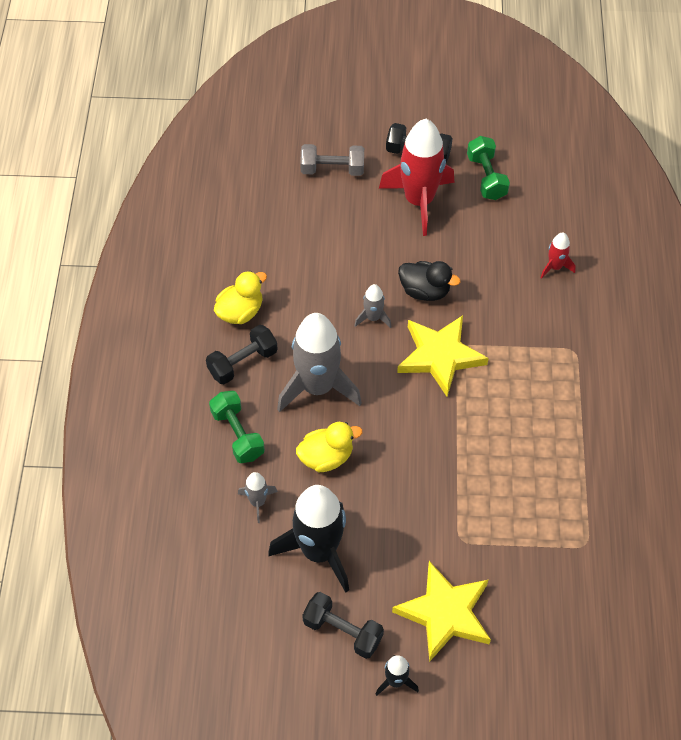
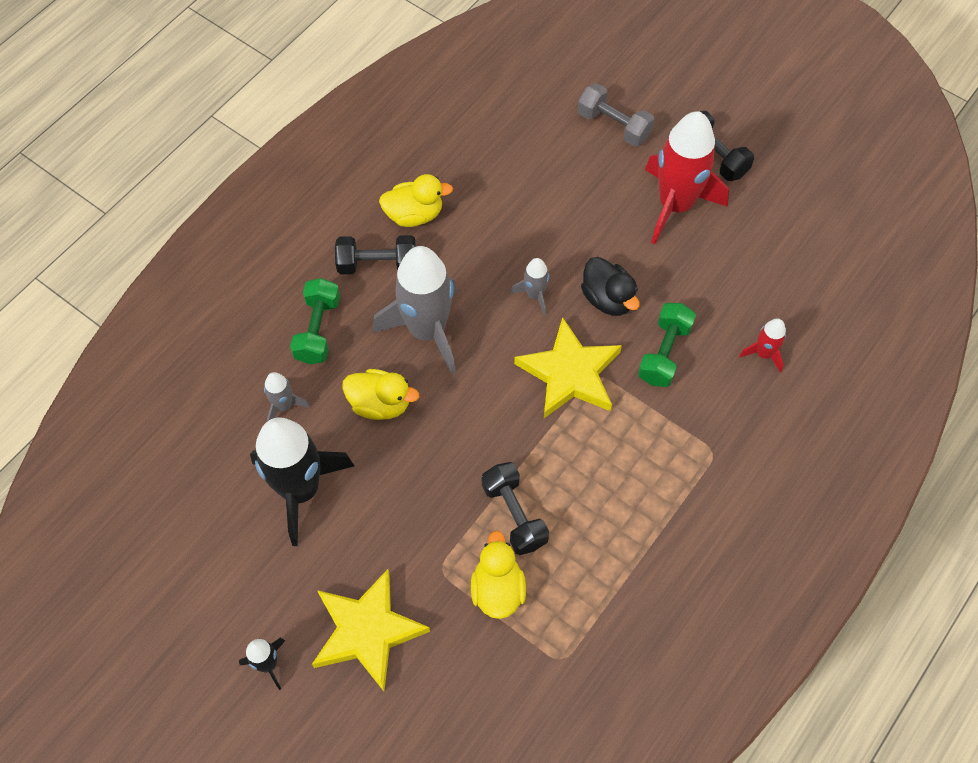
camera: 35 degrees right, 5 degrees up
(342, 631) = (260, 581): black dumbbell -> black dumbbell (514, 515)
(486, 177) = (765, 220): green dumbbell -> green dumbbell (664, 353)
(508, 528) = (497, 589): none -> yellow duck

